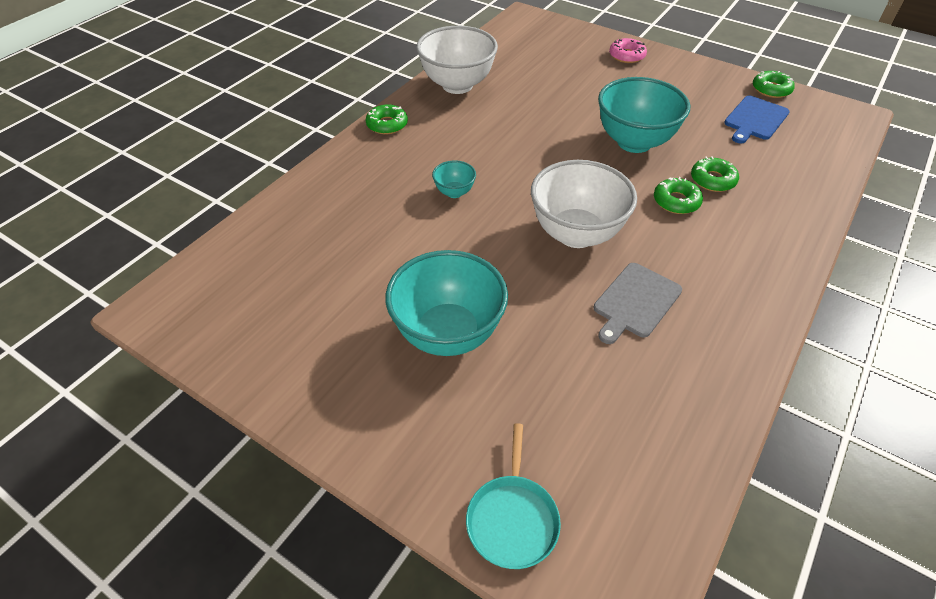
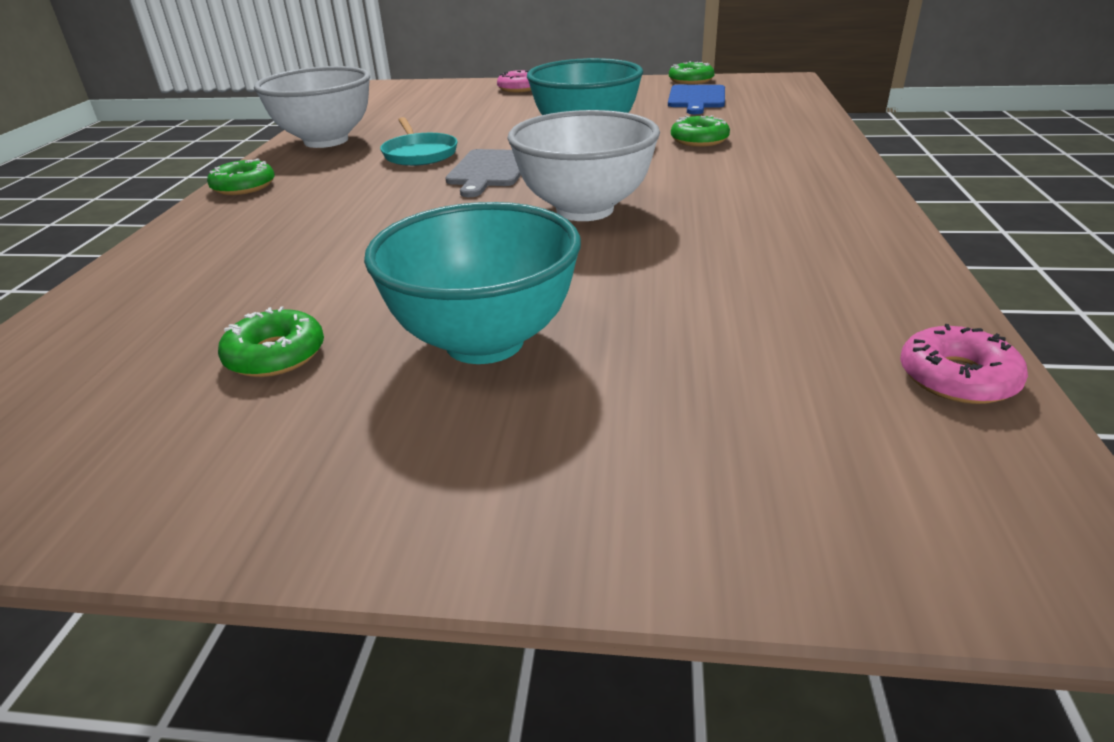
camera: 25 degrees left, 15 degrees down
(454, 192) = (387, 216): turquoise bowl -> none
(512, 519) = (783, 517): turquoise pan -> turquoise pan (419, 154)
(635, 302) = (715, 241): grey cutting board -> grey cutting board (489, 170)
(676, 201) = (677, 161): green donut -> green donut (275, 355)
(679, 481) = (957, 378): none -> pink donut

